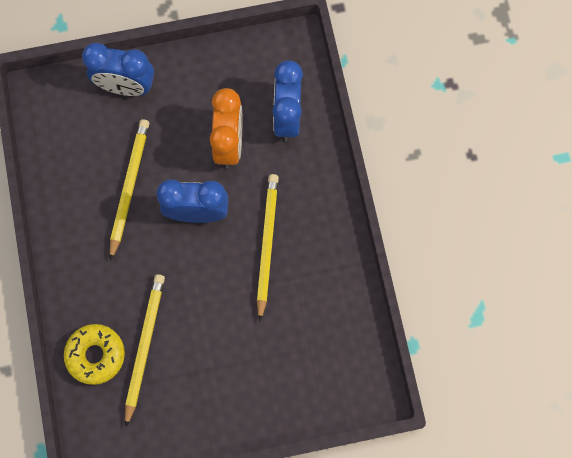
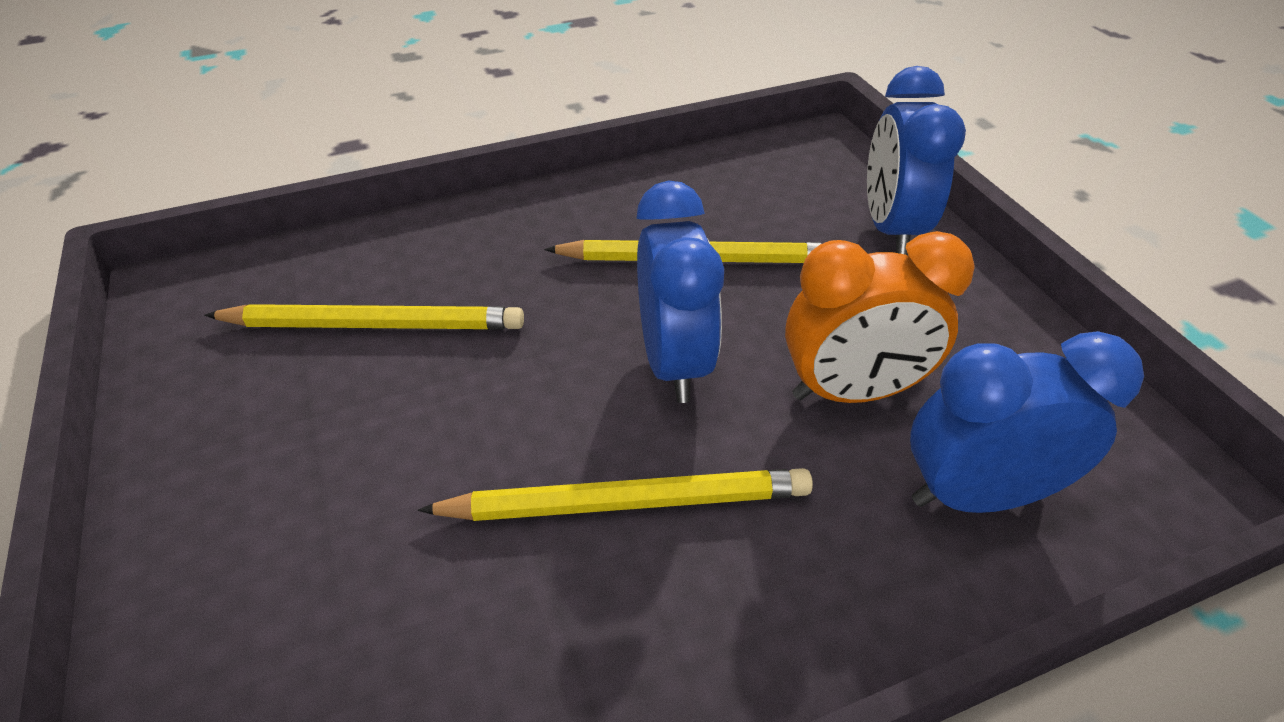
camera: 80 degrees right, 30 degrees down
(96, 355) = (363, 264): yellow donut -> none

